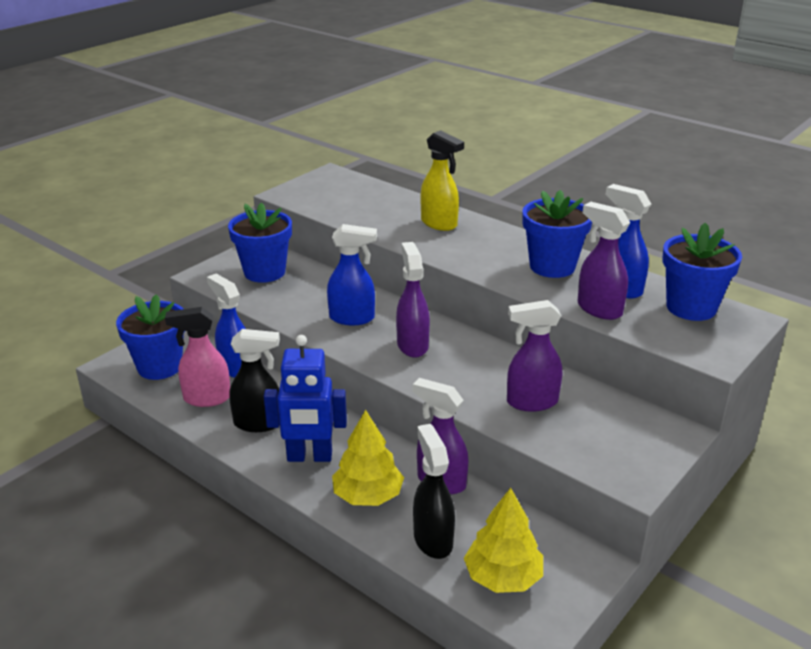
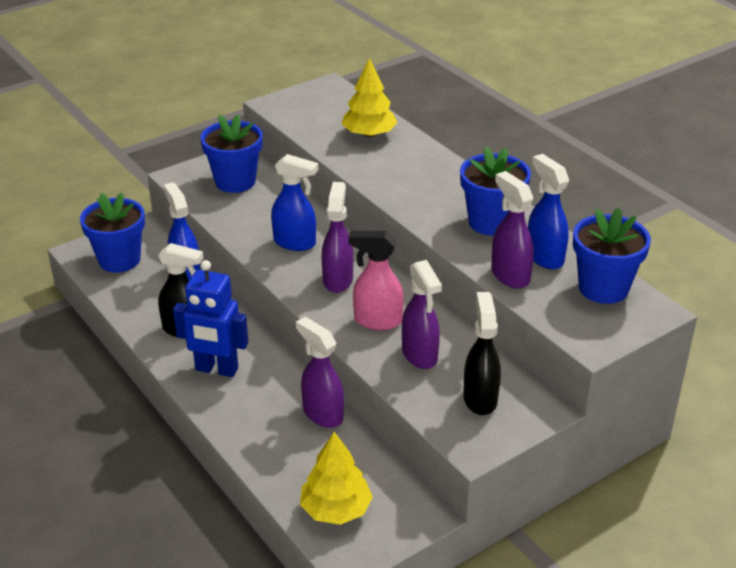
camera: 15 degrees right, 5 degrees up
(206, 398) = (148, 298): pink spray bottle -> pink spray bottle (377, 321)
(368, 496) = (252, 414): yellow tree -> yellow tree (369, 134)
(432, 539) = (290, 464): black spray bottle -> black spray bottle (480, 398)
(439, 224) = (406, 158): yellow spray bottle -> none
(531, 402) = (420, 355): purple spray bottle -> purple spray bottle turned 120 degrees counterclockwise

